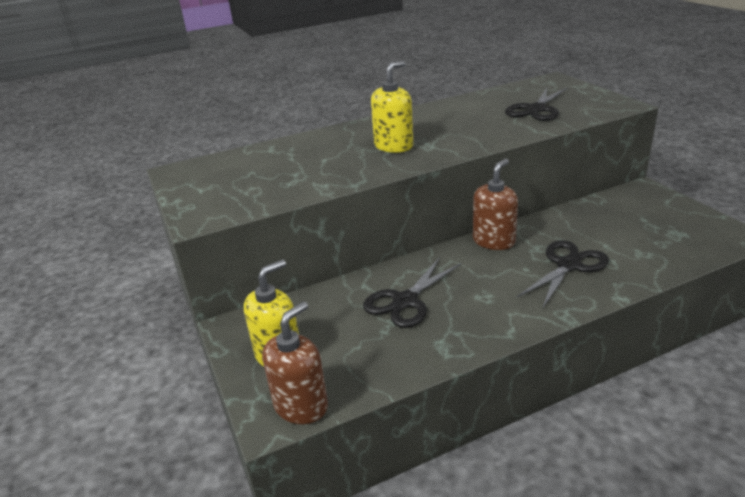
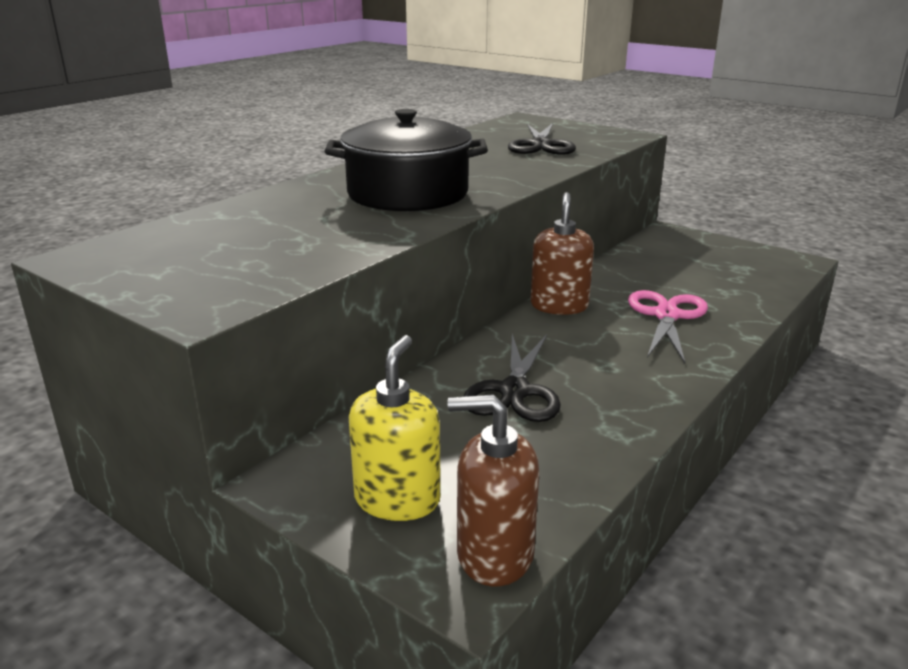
camera: 30 degrees left, 5 degrees down
(301, 406) = (494, 554): brown soap dispenser -> brown soap dispenser turned 90 degrees counterclockwise
(394, 146) = (408, 194): yellow soap dispenser -> black pot
(568, 265) = (666, 316): black scissors -> pink scissors

